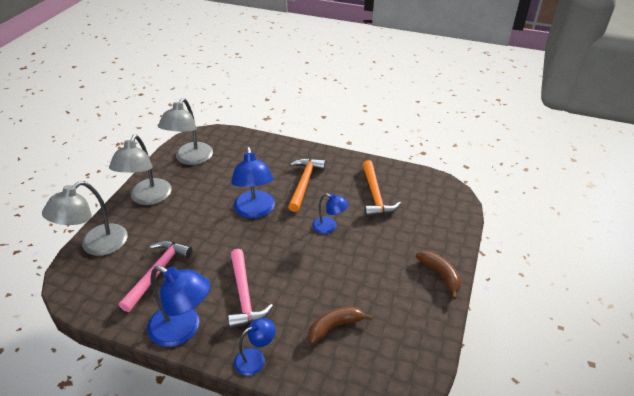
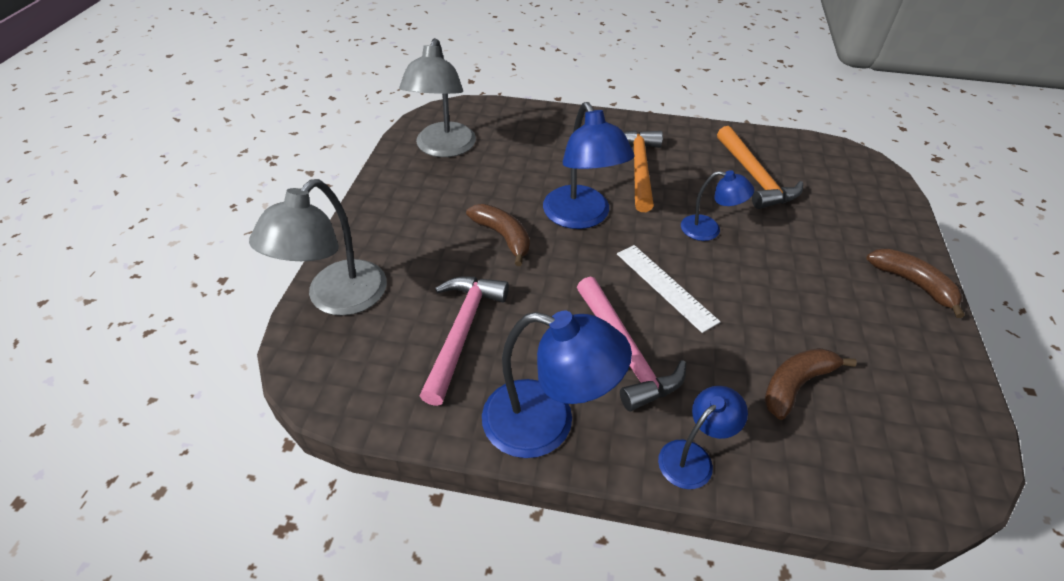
camera: 10 degrees left, 5 degrees up
(148, 198) = (396, 214): grey lamp -> none
(203, 218) = (503, 237): none -> brown banana
(286, 259) = (665, 286): none -> white ruler

